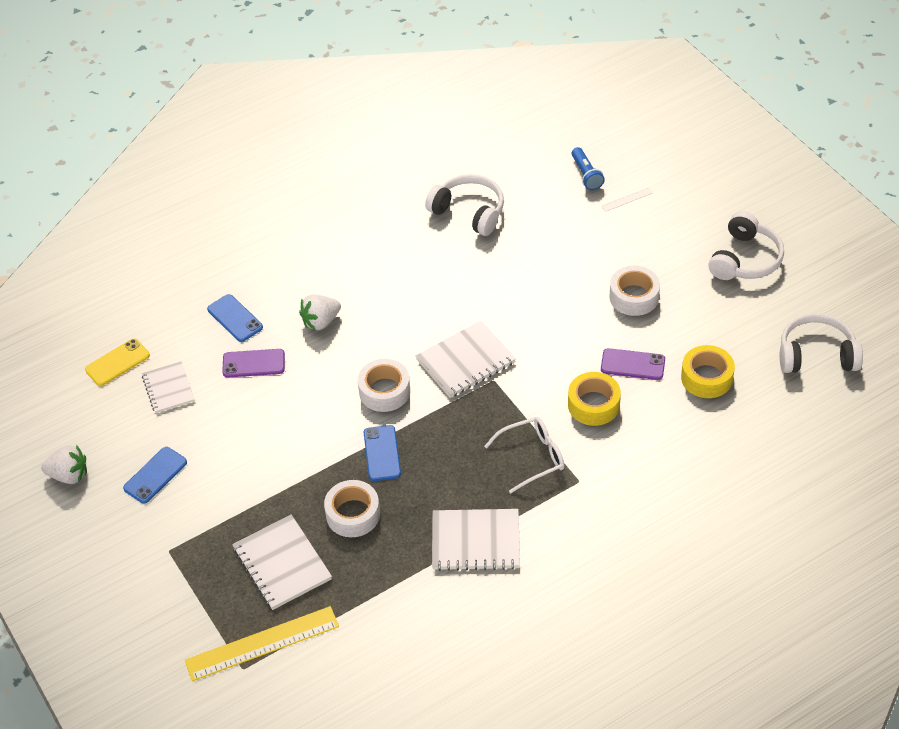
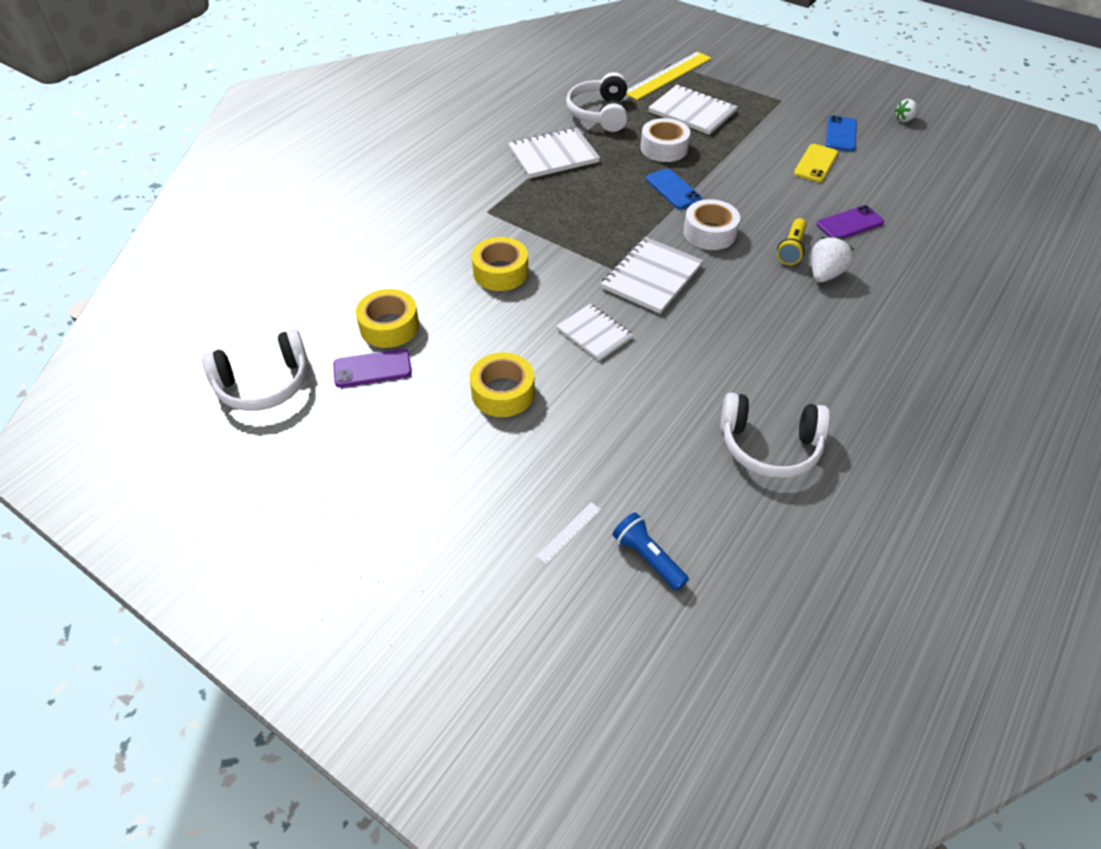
camera: 155 degrees right, 0 degrees up
(69, 475) = (905, 119): white strawberry -> white strawberry, size x0.65
(117, 362) = (968, 194): yellow phone -> yellow phone (815, 163)
(168, 388) = (901, 187): white notebook -> white notebook (594, 333)
(235, 318) = (909, 255): blue phone -> none
(327, 353) = (791, 249): none -> yellow flashlight
(532, 457) = (538, 218): white glasses -> none
(632, 364) = (475, 319): purple phone -> purple phone (372, 369)
(634, 297) = (503, 393): white tape -> yellow tape
(745, 259) = (373, 485): white headphones -> white headphones (600, 114)

